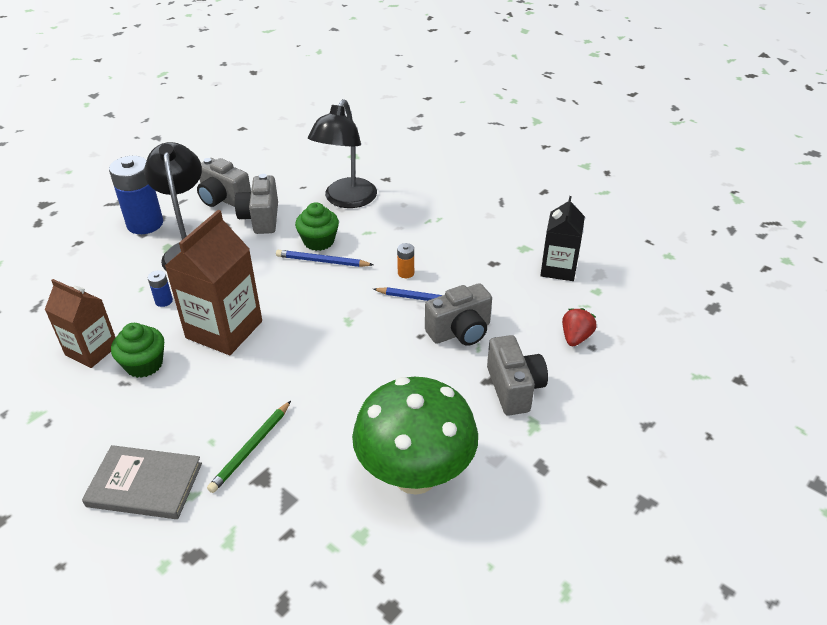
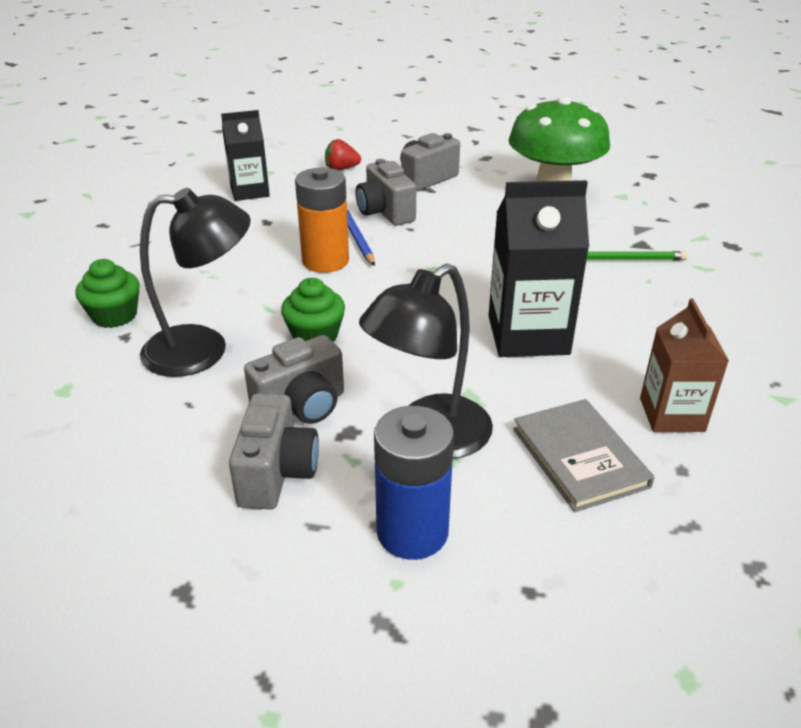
camera: 120 degrees left, 5 degrees down
(144, 364) = (635, 363): green cupcake -> green cupcake (115, 315)
(144, 485) = (728, 291): grey book -> grey book (579, 457)
(164, 301) = (540, 404): blue battery -> none
(224, 329) = (528, 335): brown carton -> black carton
(322, 261) = (352, 318): blue pencil -> none
(406, 273) = (325, 261): orange battery -> orange battery, size x2.31
(460, 332) = (385, 213): grey camera -> grey camera turned 150 degrees counterclockwise

